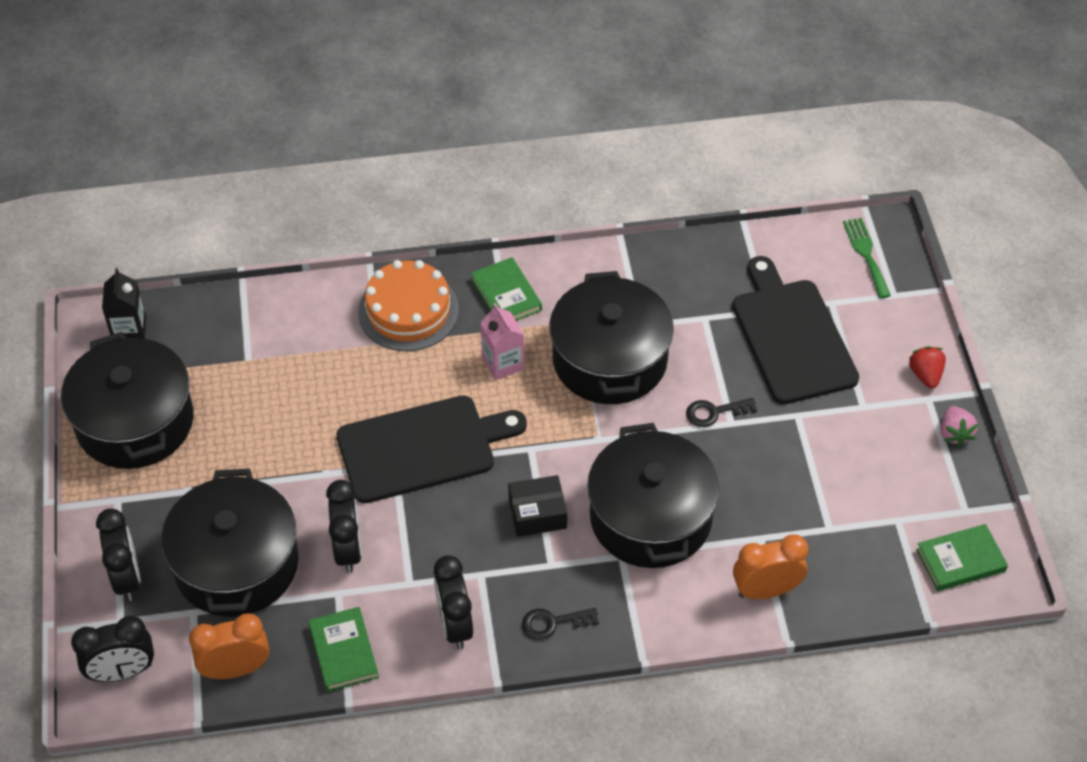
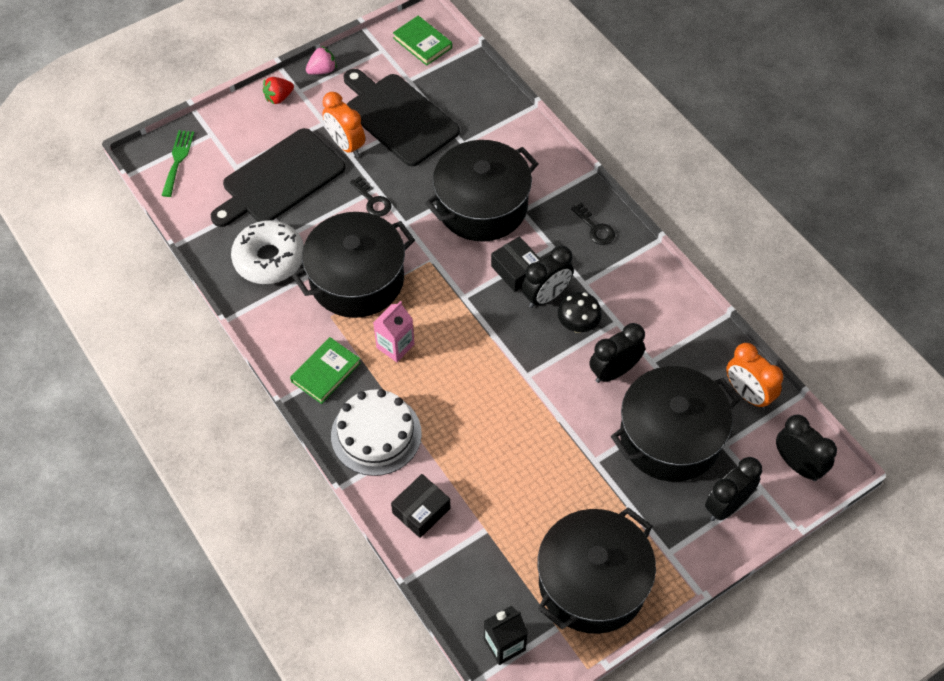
camera: 115 degrees left, 5 degrees up
(302, 317) = (421, 511): none -> black box
(343, 652) = (692, 336): green book -> none
(408, 311) = (376, 434): orange cake -> white cake
(422, 448) = (501, 364): black cutting board -> black cutting board (398, 117)
(428, 542) = (578, 325): none -> black mushroom
(455, 625) = (631, 281): black clock -> black clock (546, 296)
(680, 293) = (269, 259): none -> white donut
(766, 590) = (502, 128): orange clock -> orange clock (346, 145)
(866, 254) = (178, 160): green fork -> green fork turned 135 degrees clockwise

